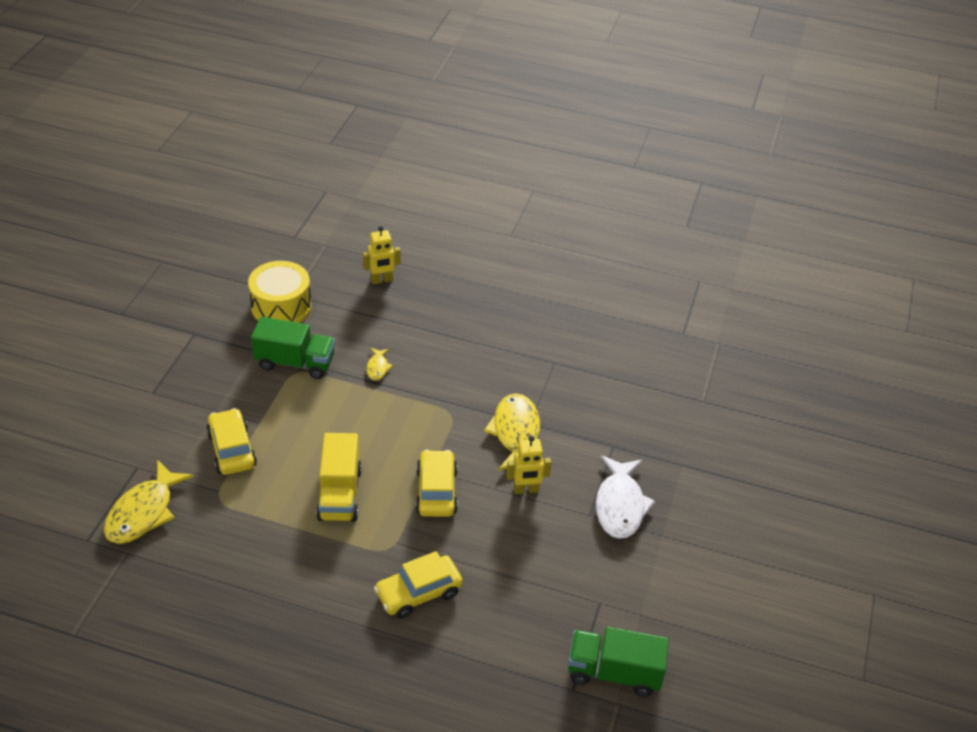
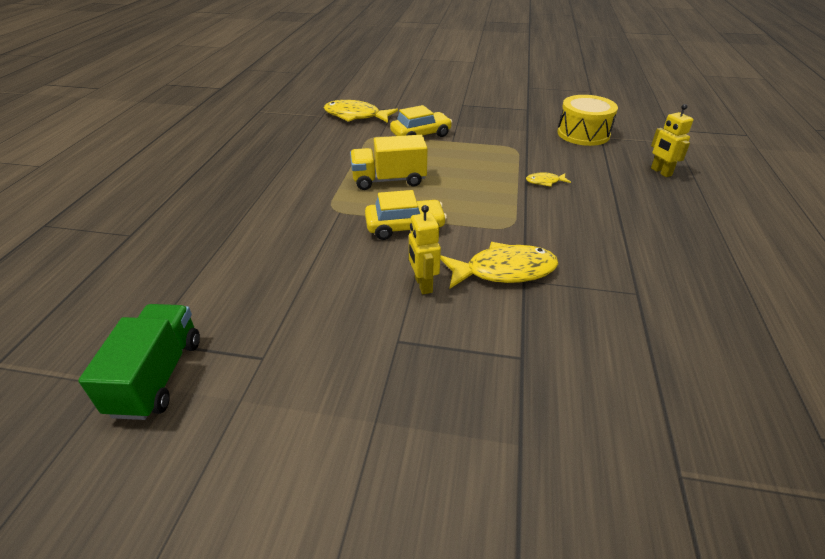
camera: 85 degrees right, 5 degrees down
(295, 363) = (524, 146): green truck -> none
(418, 593) = (283, 229): yellow car -> none
(620, 505) = (420, 370): white fish -> none

